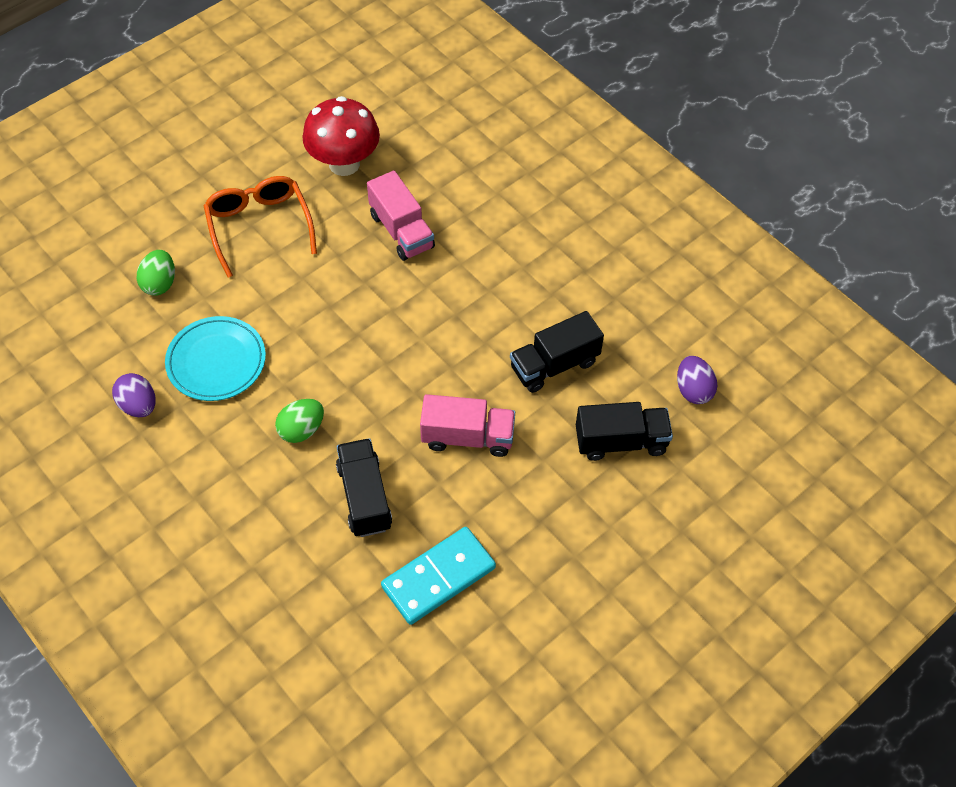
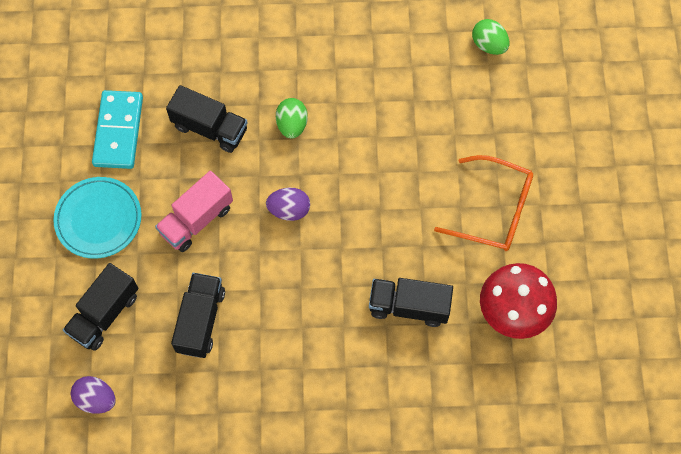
camera: 130 degrees right, 10 degrees up
(138, 405) = (394, 44): purple egg -> purple egg (289, 210)
(160, 283) = (491, 114): green egg -> green egg (489, 45)
(216, 361) = (391, 109): turquoise plate -> turquoise plate (98, 219)
(401, 231) = (409, 306): pink truck -> black truck

